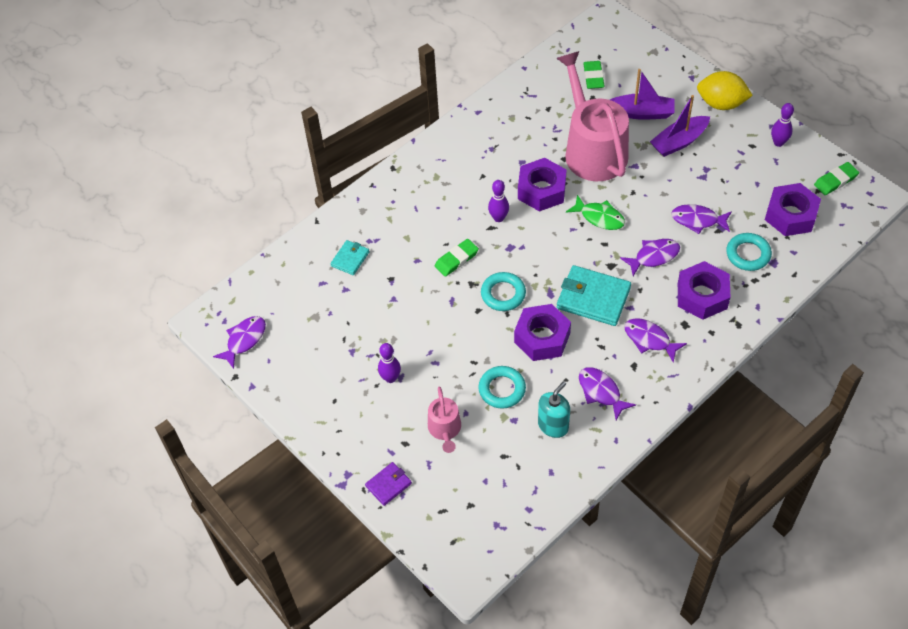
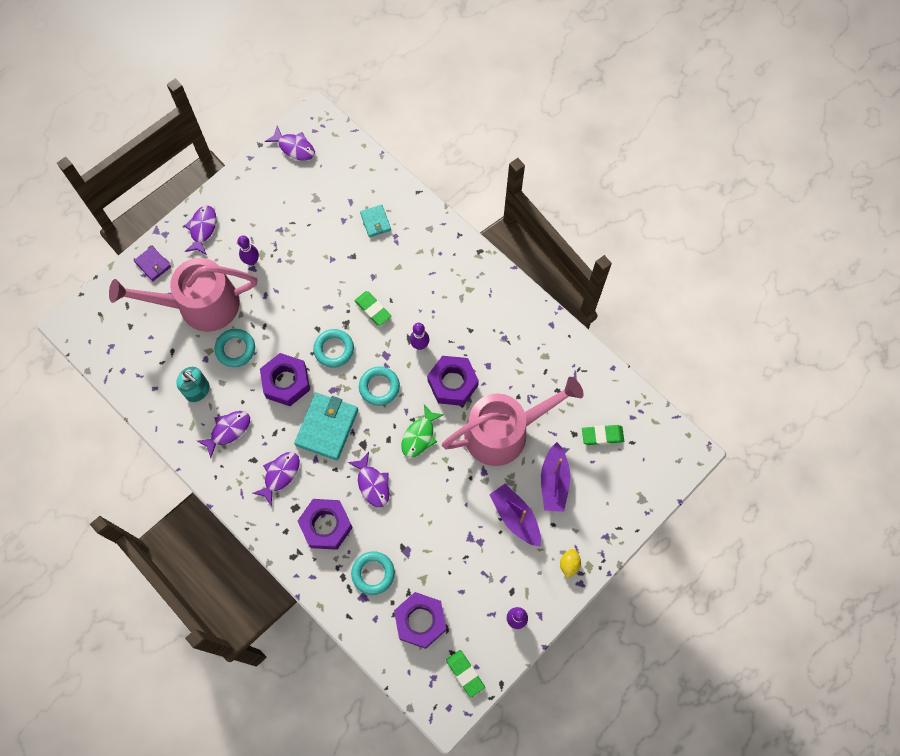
camera: 85 degrees right, 15 degrees up
(350, 259) = (375, 222): turquoise wallet -> turquoise wallet turned 45 degrees clockwise
(445, 429) = (200, 305): pink watering can -> pink watering can, size x2.12
(546, 252) = (379, 387): none -> turquoise ring
(698, 220) = (415, 528): purple fish -> purple fish (202, 229)
(721, 103) = (569, 564): yellow lemon -> yellow lemon, size x0.52

